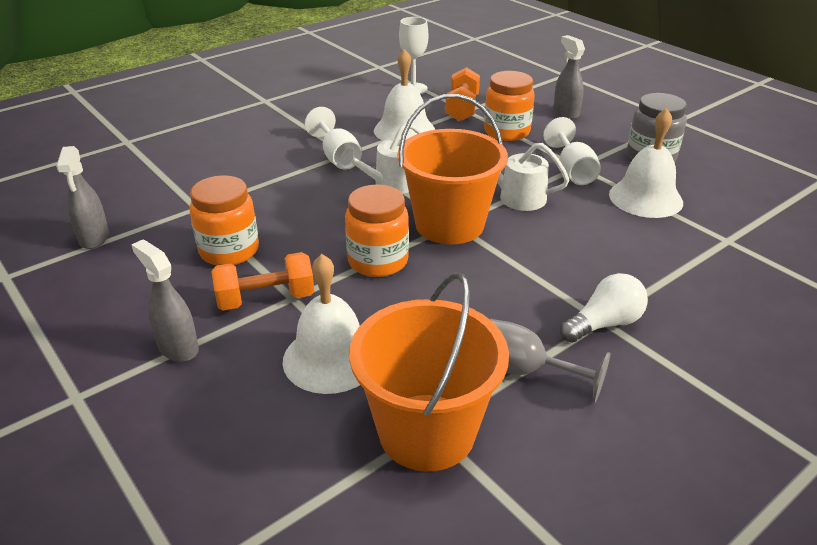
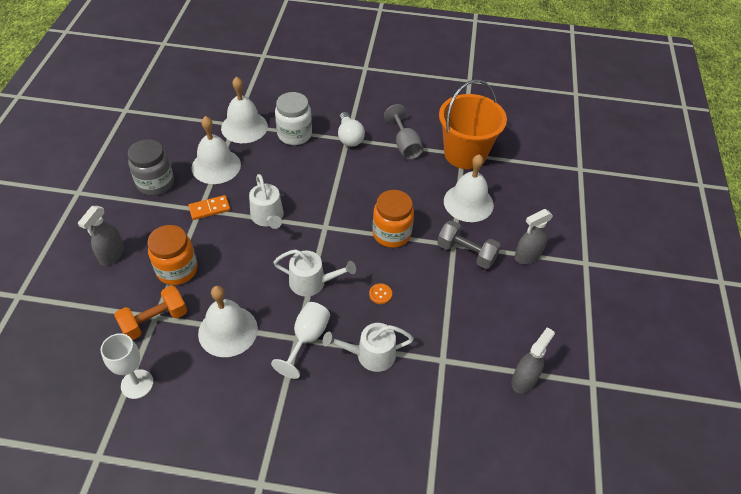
camera: 135 degrees left, 15 degrees up
(178, 347) = (527, 256): grey spray bottle -> grey spray bottle turned 60 degrees clockwise
(229, 251) = (455, 301): orange jar -> none
(266, 299) = (466, 253): orange dumbbell -> grey dumbbell
(269, 177) = (371, 355): none -> white watering can
(316, 212) = (380, 294): none -> orange button
(449, 224) = (328, 227): orange bucket -> none
(572, 171) = (209, 209): white goblet -> orange domino
(604, 324) = (349, 137): white light bulb -> white light bulb turned 120 degrees counterclockwise
(658, 277) = (294, 134): none -> white jar
(714, 245) = (244, 127): none -> white bell

